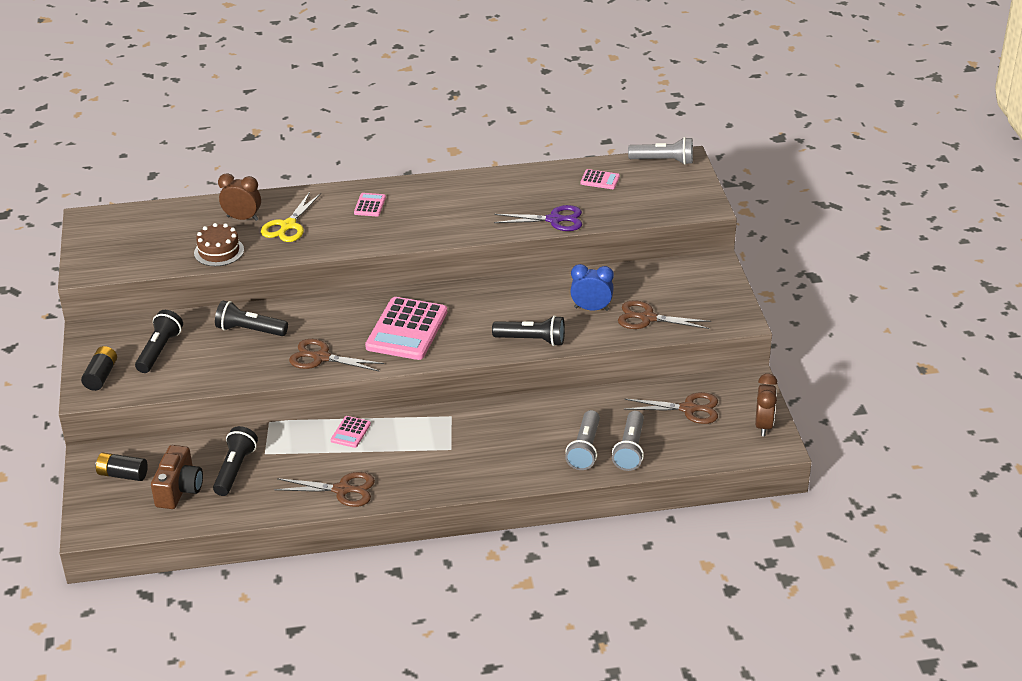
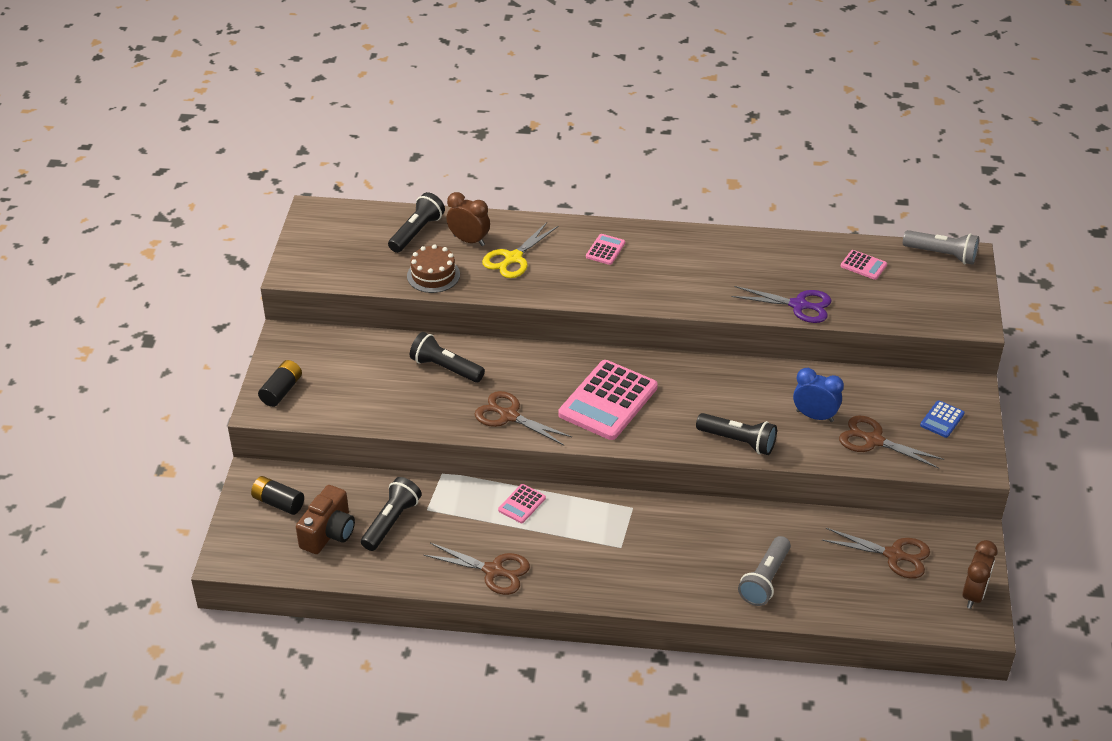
camera: 15 degrees right, 5 degrees up
(159, 350) = (348, 373): black flashlight -> black flashlight (417, 232)
(630, 450) = (814, 591): grey flashlight -> none
(699, 292) = (942, 419): none -> blue calculator

